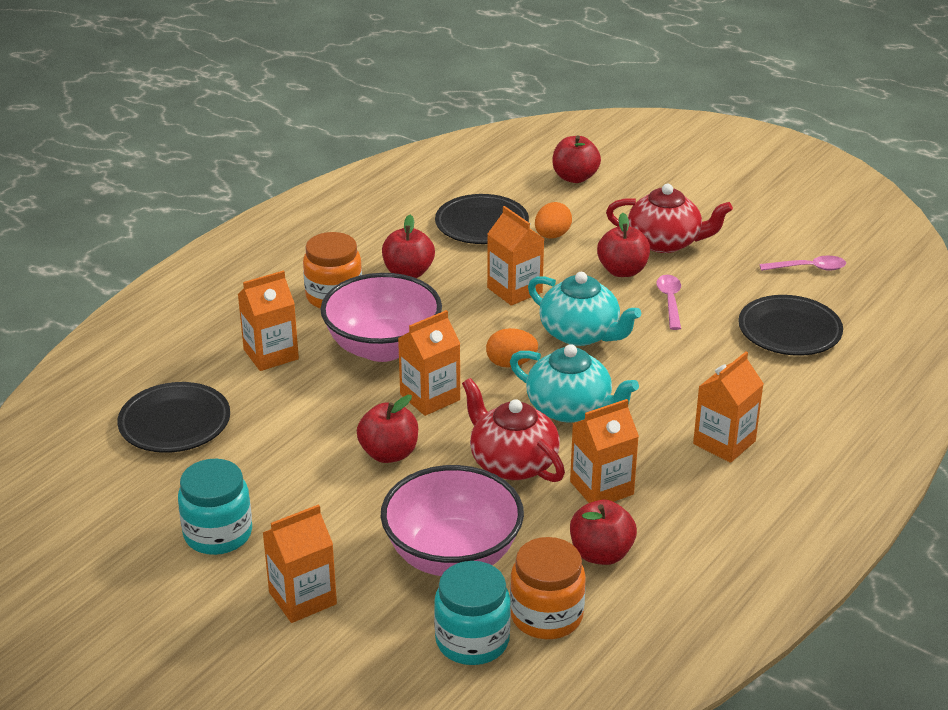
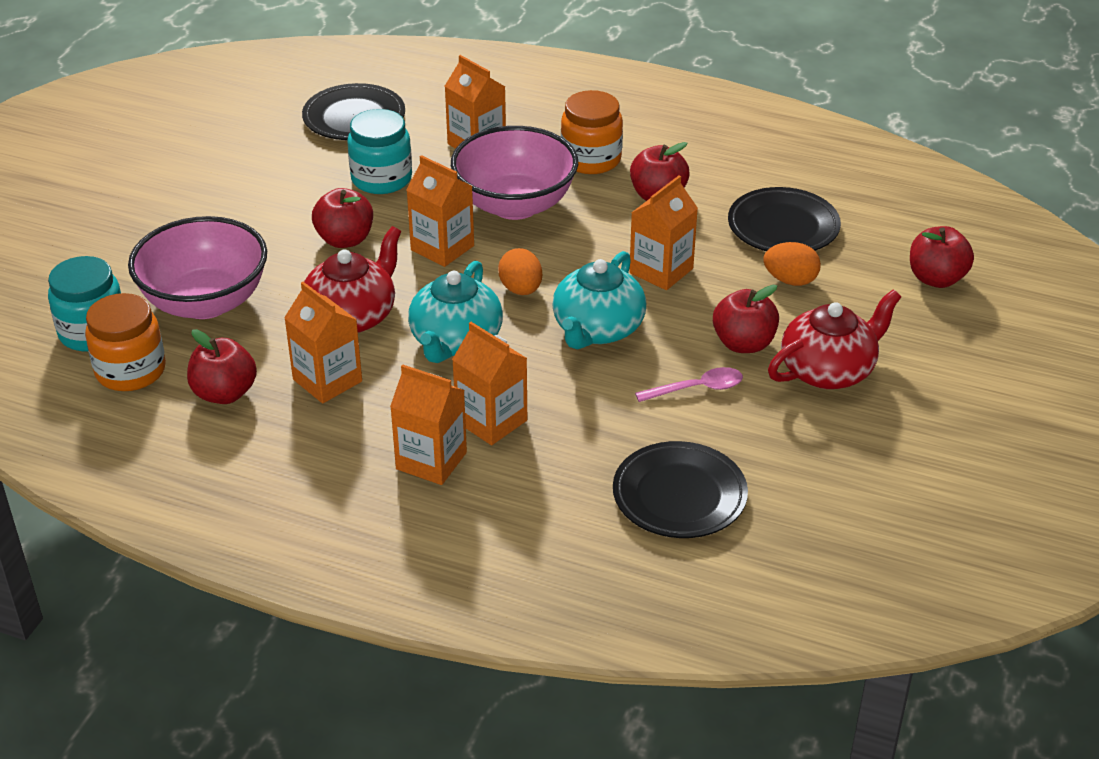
camera: 75 degrees right, 5 degrees up
(218, 534) = (210, 172): turquoise jar -> turquoise jar (381, 179)
(302, 598) = (136, 231): orange carton -> orange carton (491, 421)
(665, 242) = (829, 370): red teapot -> red teapot turned 120 degrees counterclockwise
(808, 268) = (838, 503): pink spoon -> none

